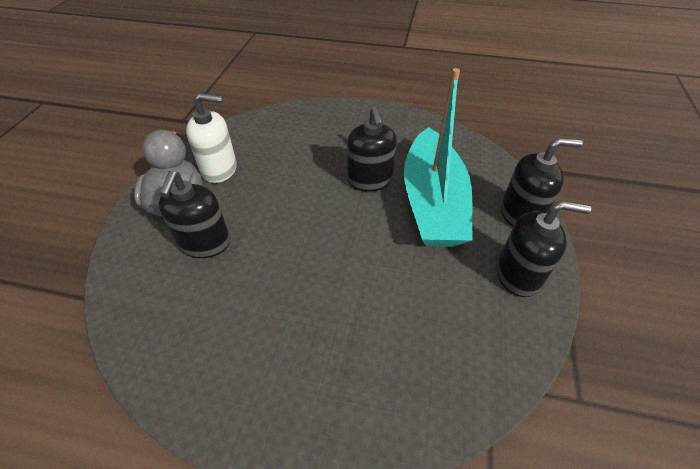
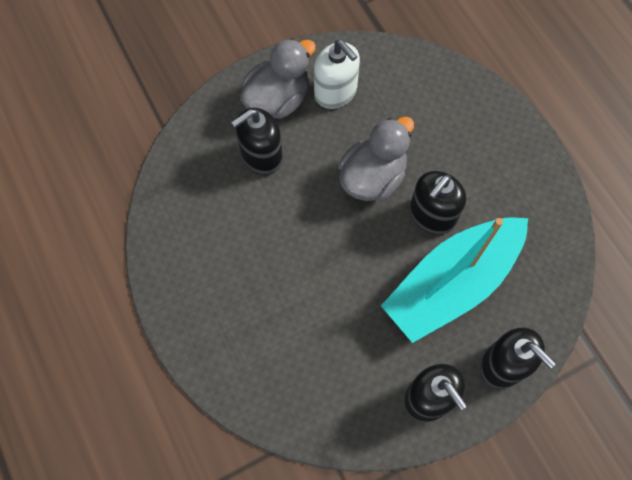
camera: 50 degrees right, 20 degrees up
(306, 191) = (372, 177): none -> grey duck

